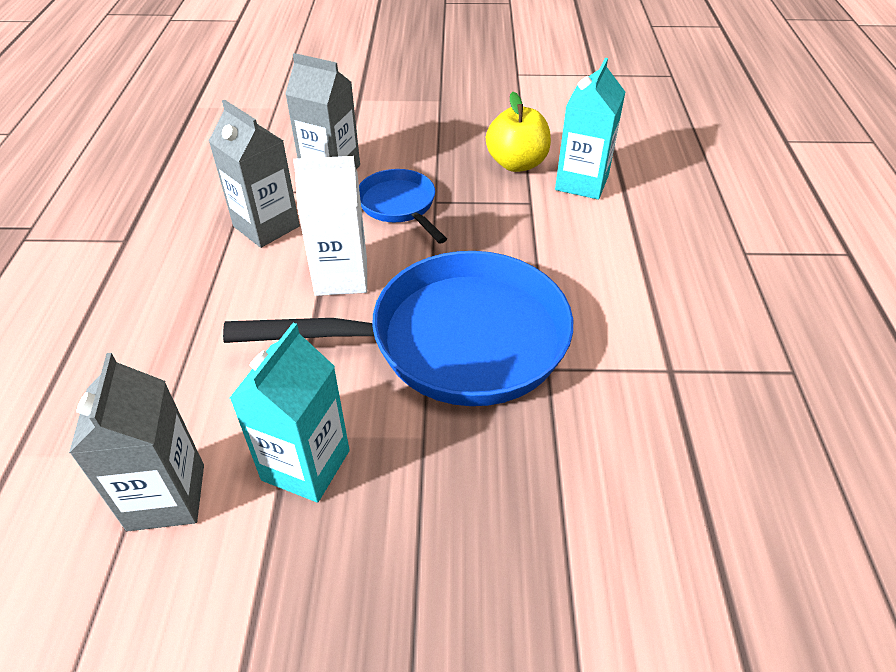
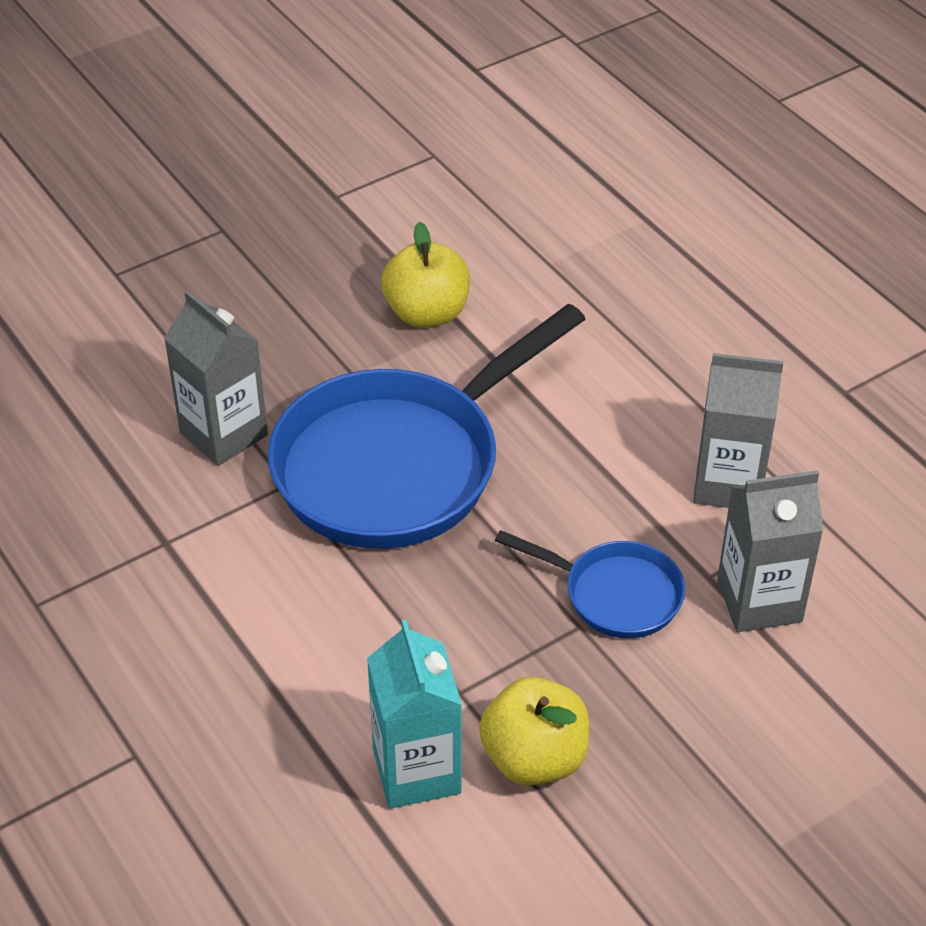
camera: 145 degrees right, 0 degrees up
(166, 497) = (504, 251): grey carton -> grey carton (223, 434)
(306, 465) = (427, 313): turquoise carton -> yellow apple
(341, 277) = (576, 470): white carton -> none

